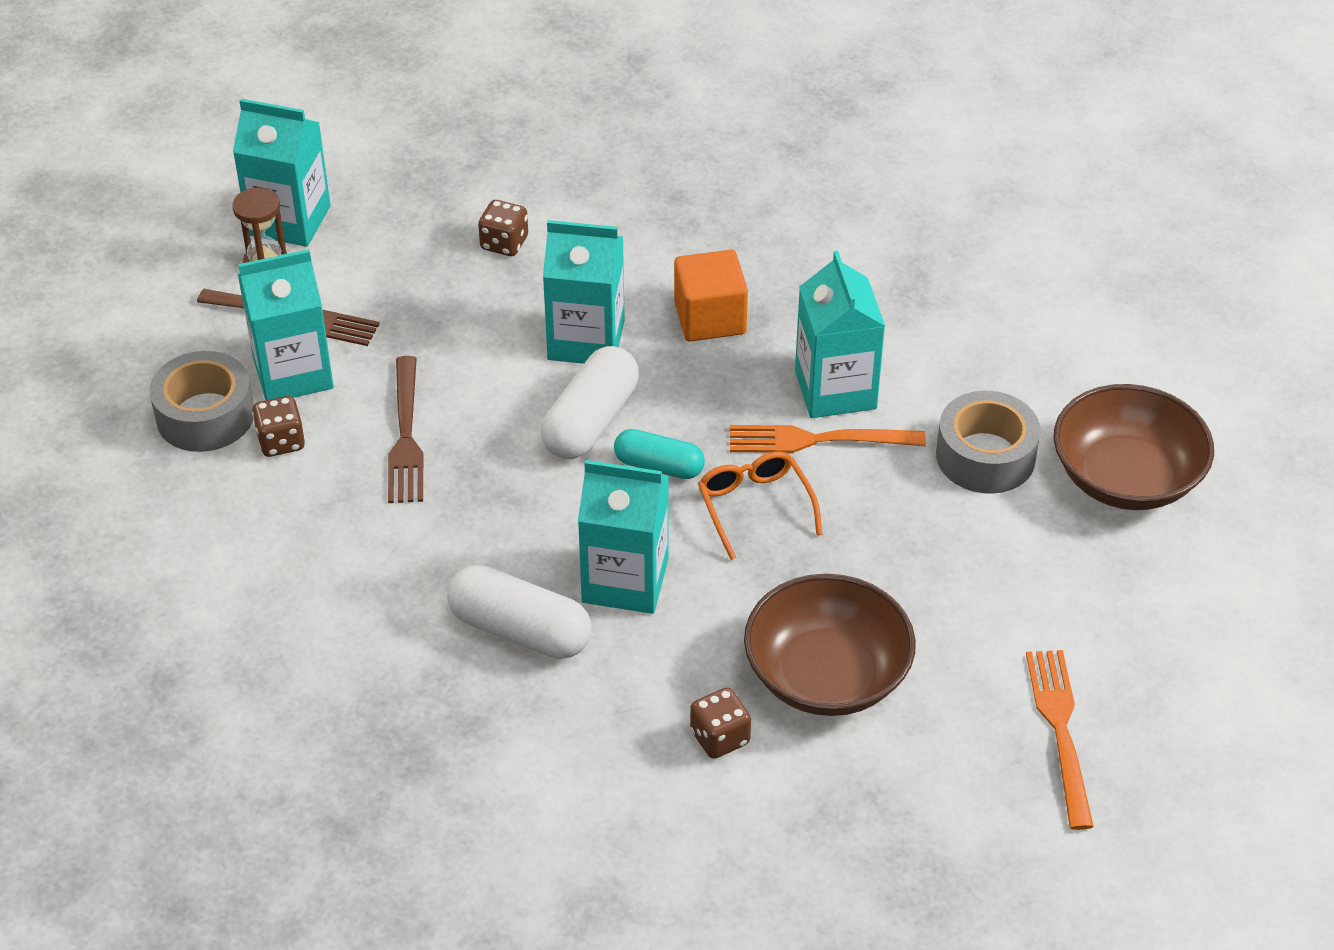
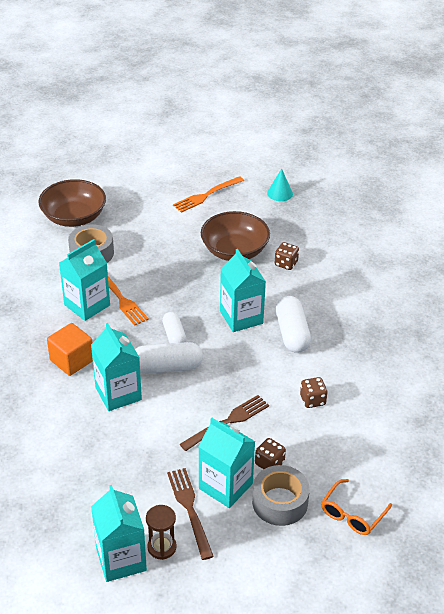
camera: 125 degrees left, 5 degrees down
(504, 243) = (73, 458): brown dice -> brown dice (312, 400)
(659, 466) = (174, 335): turquoise capsule -> white capsule
(755, 507) = (172, 300): orange glasses -> orange glasses (352, 514)
(975, 874) = (280, 193): none -> turquoise cone

